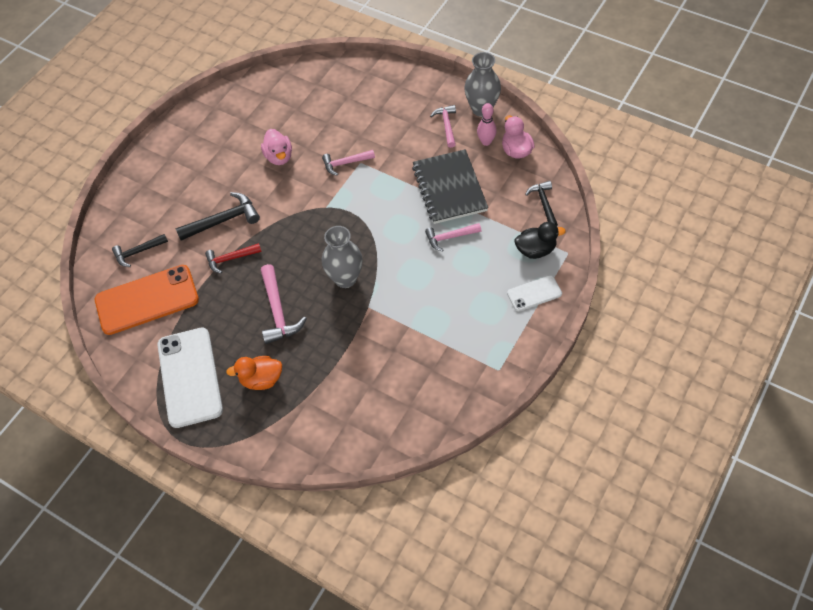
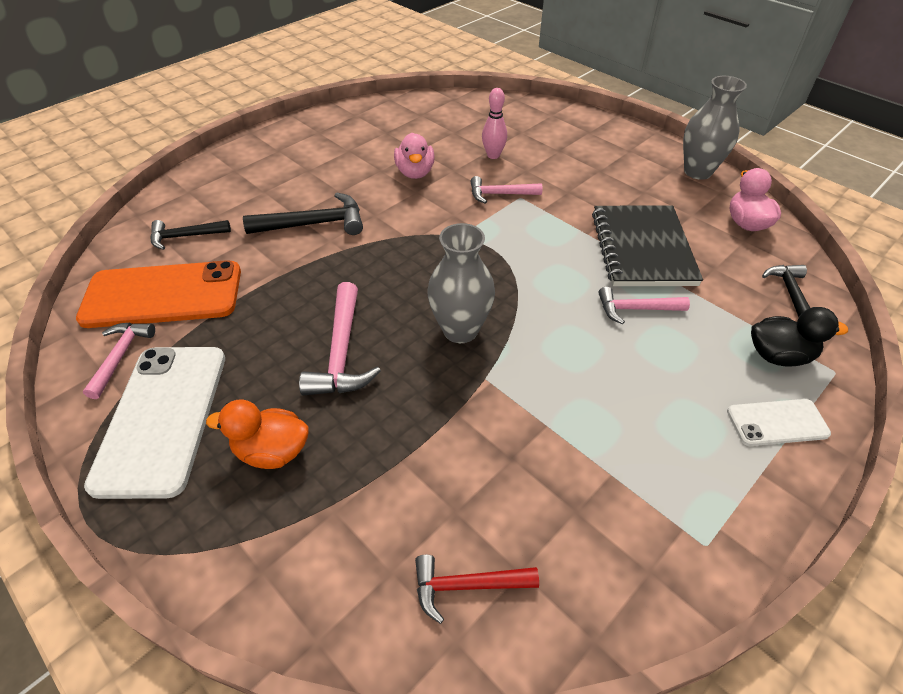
camera: 10 degrees right, 10 degrees down
(230, 259) = (303, 269): red hammer -> red hammer (467, 585)
(447, 125) = (647, 180): pink hammer -> pink hammer (121, 356)
(486, 142) = (701, 206): pink bowling pin -> pink bowling pin (493, 155)

